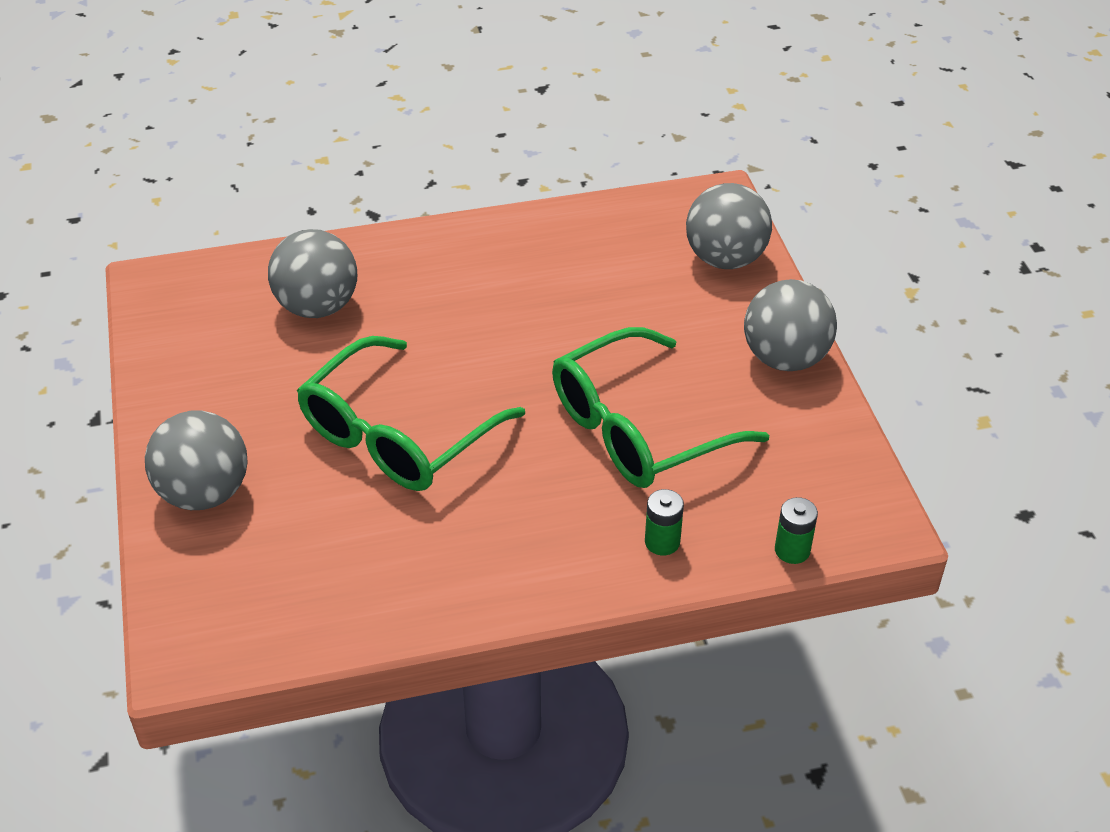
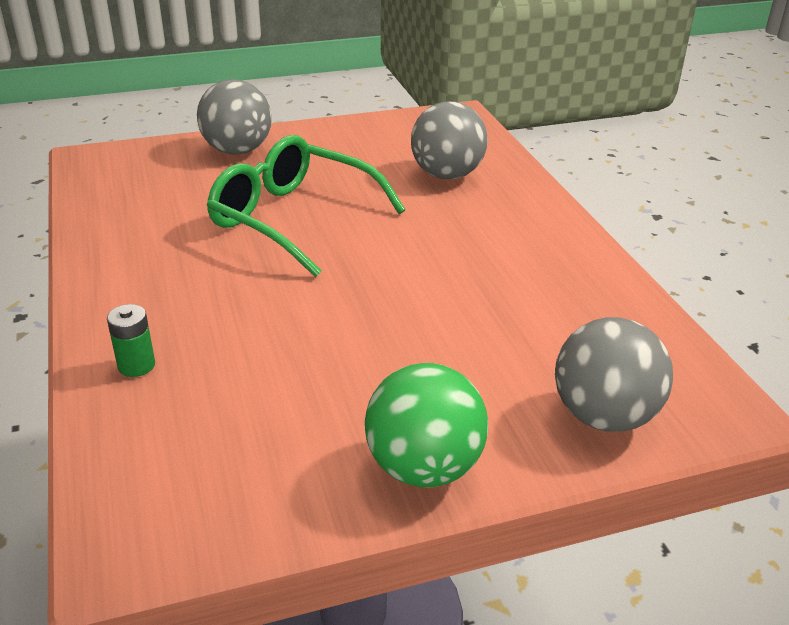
camera: 85 degrees right, 10 degrees down
(638, 429) = (298, 348): green glasses -> none
(785, 358) = (424, 467): grey ball -> green ball
(792, 550) = (99, 463): green battery -> none

